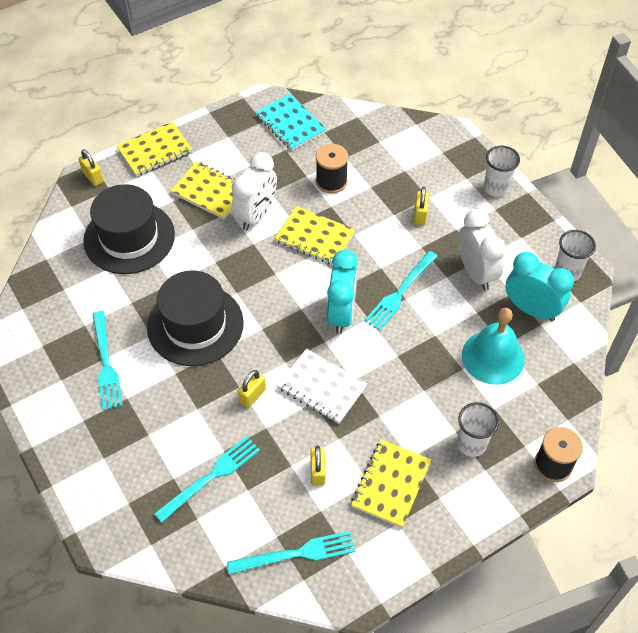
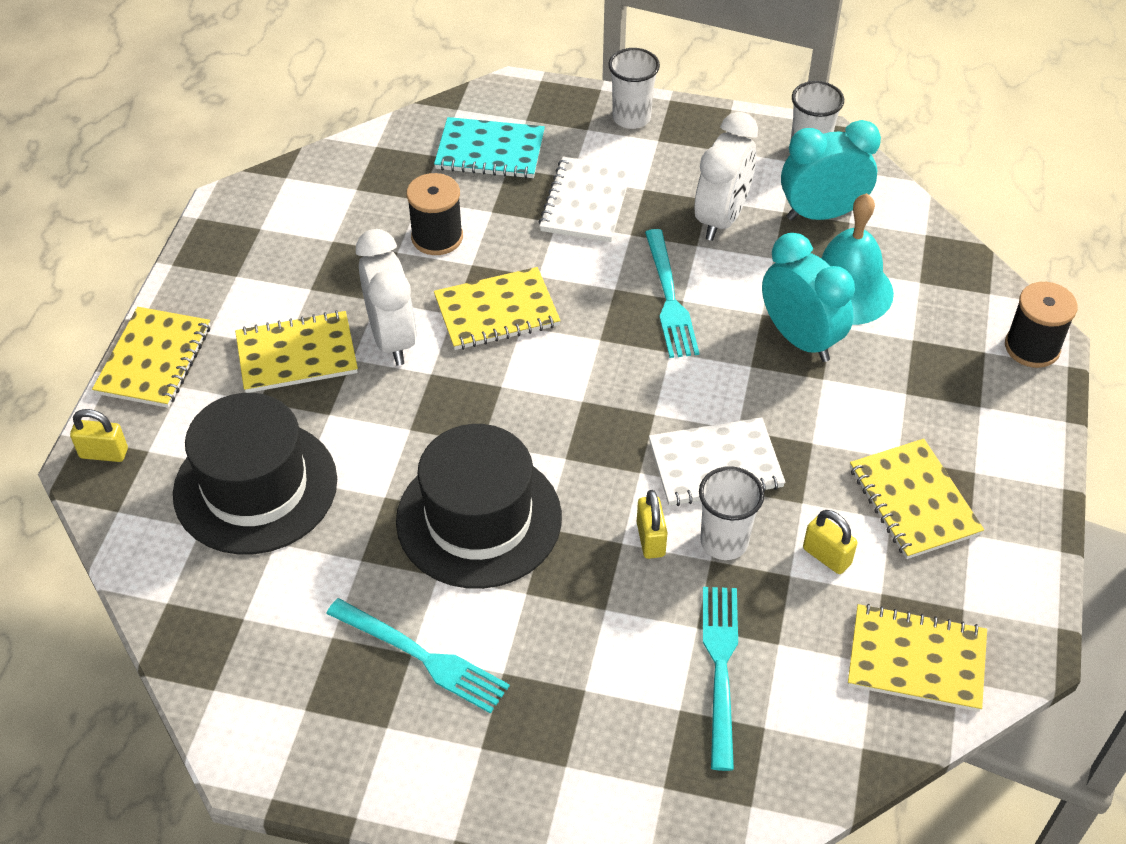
camera: 45 degrees left, 5 degrees down
(290, 123) = (301, 207): turquoise notebook -> turquoise notebook (490, 151)
(296, 554) = (916, 660): turquoise fork -> yellow notebook
(341, 314) = (635, 370): turquoise clock -> turquoise clock (800, 339)
(420, 215) = (586, 202): yellow padlock -> white notebook
(471, 444) = (936, 392): white cup -> white cup (724, 541)
(476, 272) = (721, 218): white clock -> white clock turned 90 degrees clockwise

